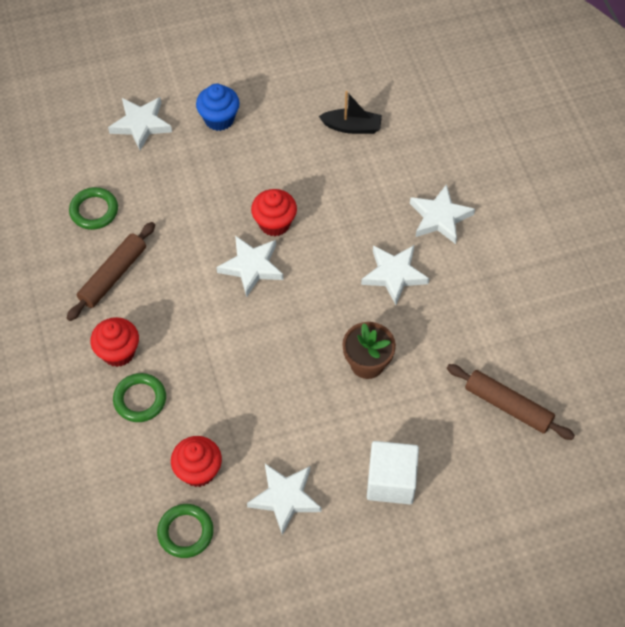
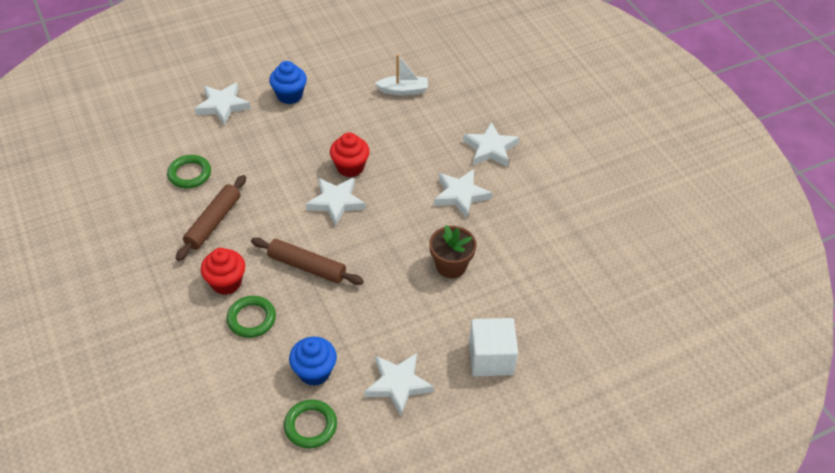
camera: 10 degrees left, 10 degrees down
(198, 471) = (314, 372): red cupcake -> blue cupcake
(352, 127) = (403, 90): black boat -> white boat
(508, 406) = (580, 285): brown rolling pin -> brown rolling pin (307, 267)

